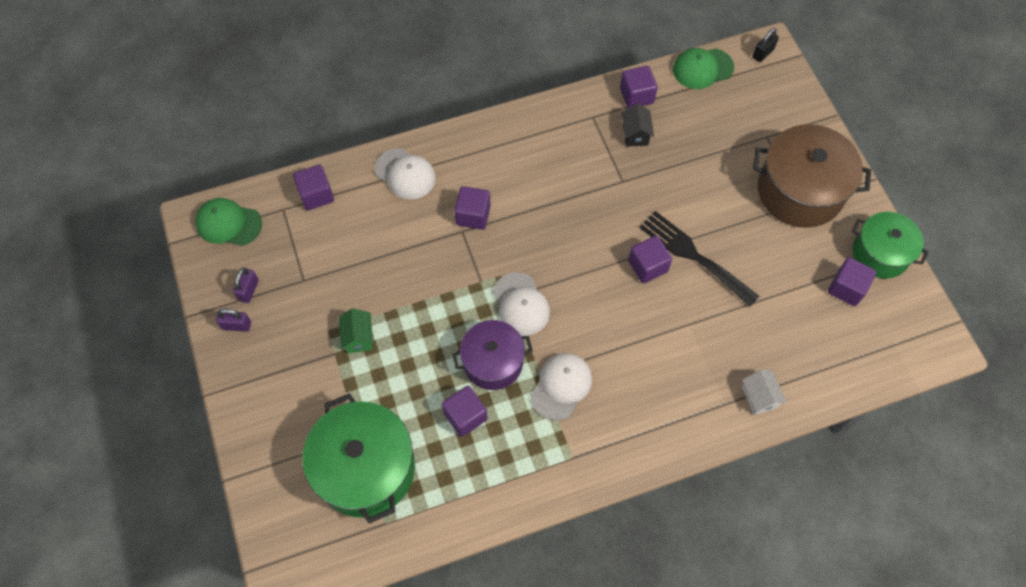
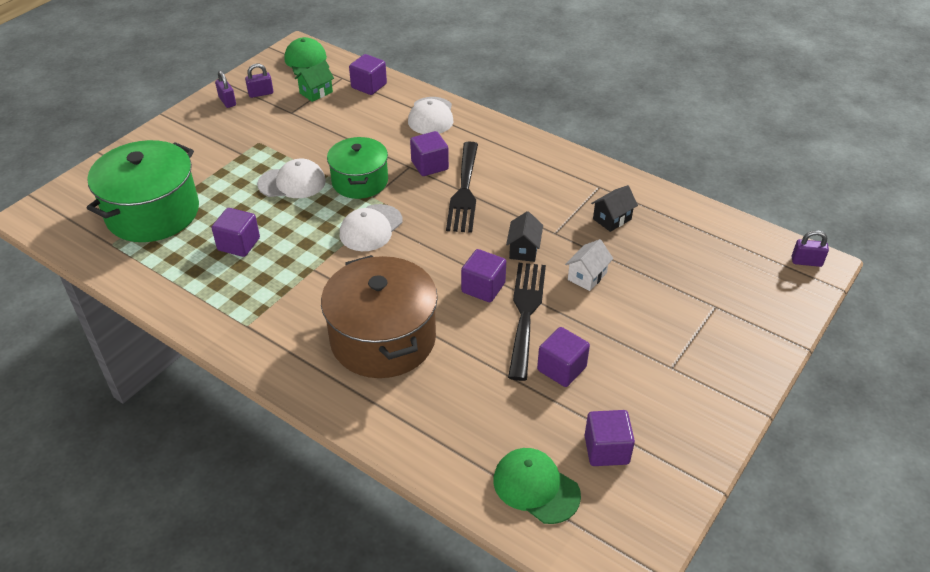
camera: 55 degrees right, 20 degrees down
(358, 337) = (265, 158): green house -> green house (316, 92)
(493, 362) = (302, 237): purple pot -> none
(526, 210) = (464, 191): none -> black fork
(561, 386) = (311, 287): white cap -> white cap (292, 183)
(626, 213) = (524, 249): none -> black house
(636, 96) = (653, 202): purple cube -> purple cube (561, 369)
(702, 68) = (735, 229): green cap -> green cap (536, 487)
(759, 397) = (413, 432): white house -> white house (587, 276)
(763, 53) = (806, 262): black padlock -> purple padlock
(800, 191) = (682, 359): brown pot -> brown pot (383, 339)
(880, 254) = (679, 461): green pot -> green pot (360, 181)

